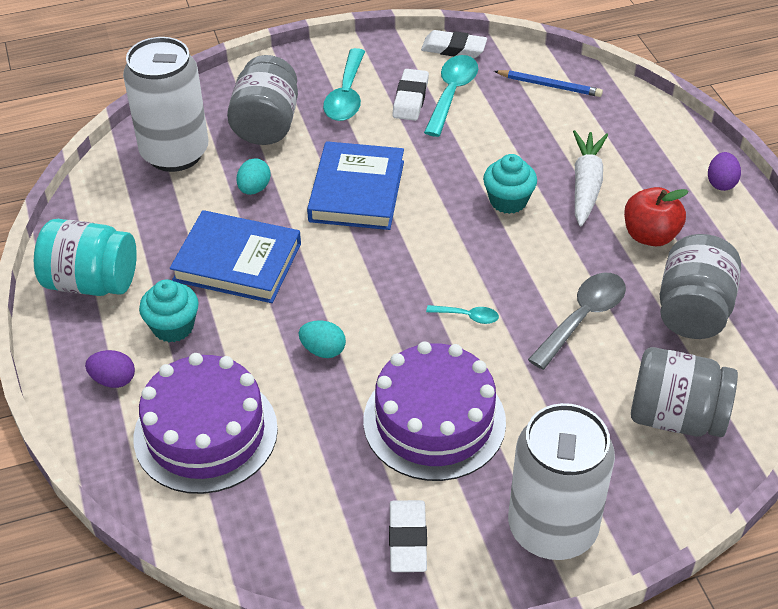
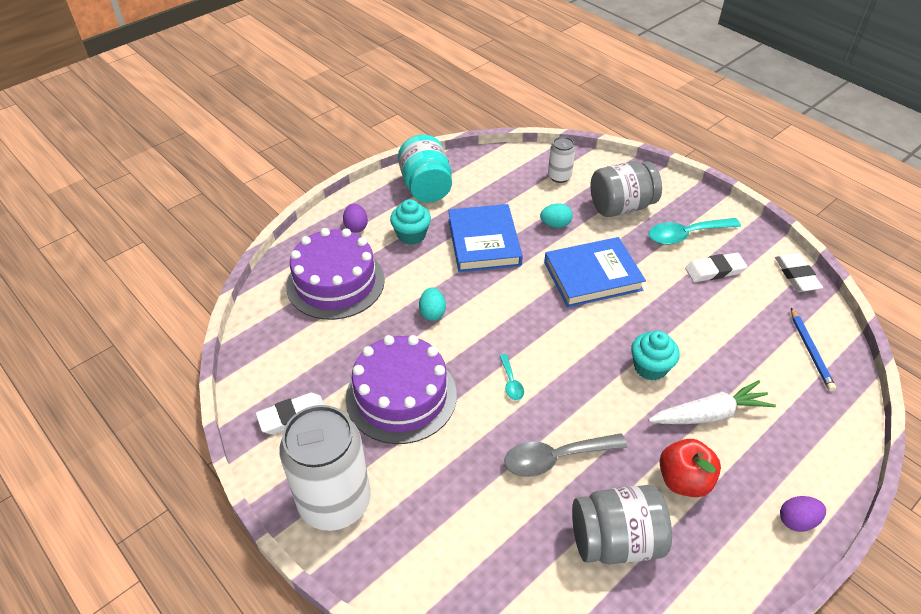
camera: 65 degrees right, 0 degrees up
(175, 153) = (559, 177): white can -> white can, size x0.47
(452, 93) = (742, 292): turquoise spoon -> none
(583, 317) = (555, 458): grey spoon -> grey spoon turned 150 degrees clockwise
(676, 417) = (485, 560): grey jar -> none

